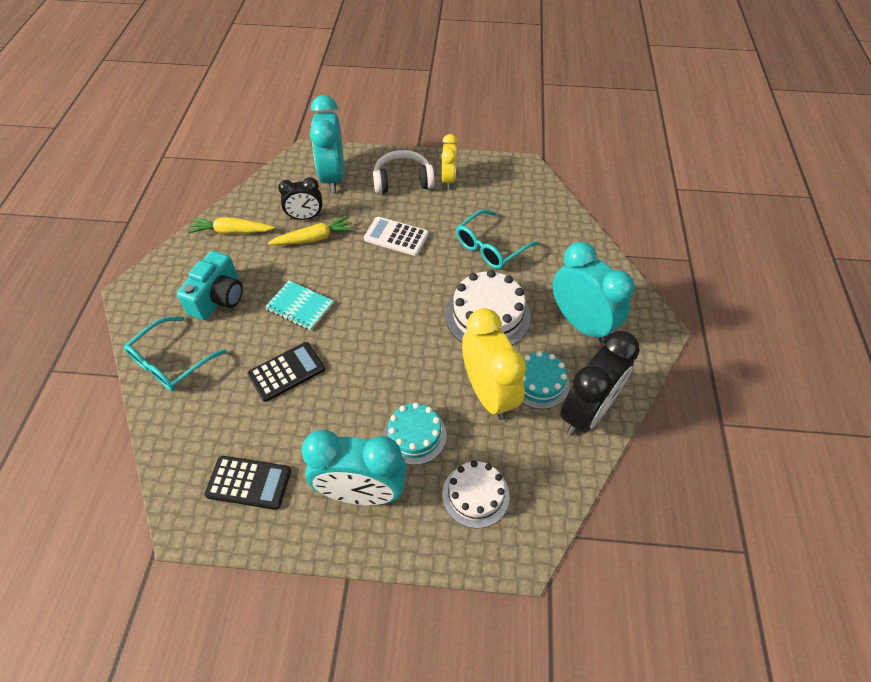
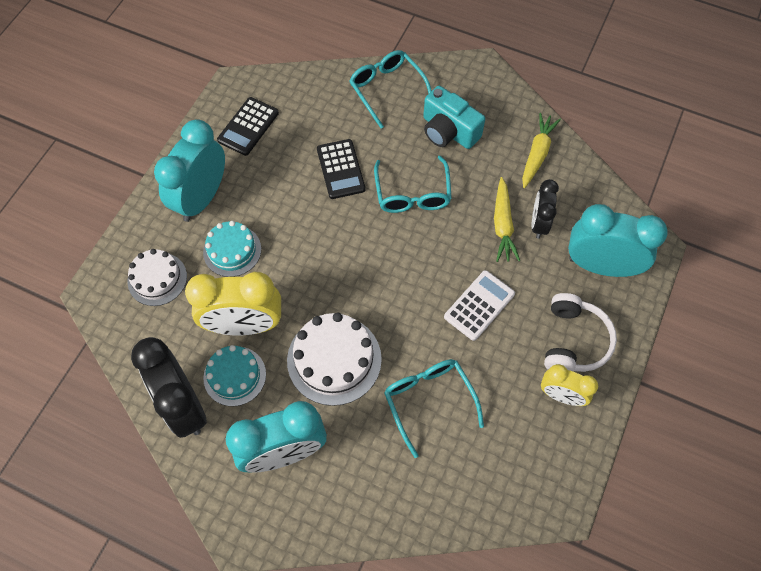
camera: 110 degrees right, 10 degrees up
(300, 306) = (412, 194): turquoise notebook -> turquoise glasses

